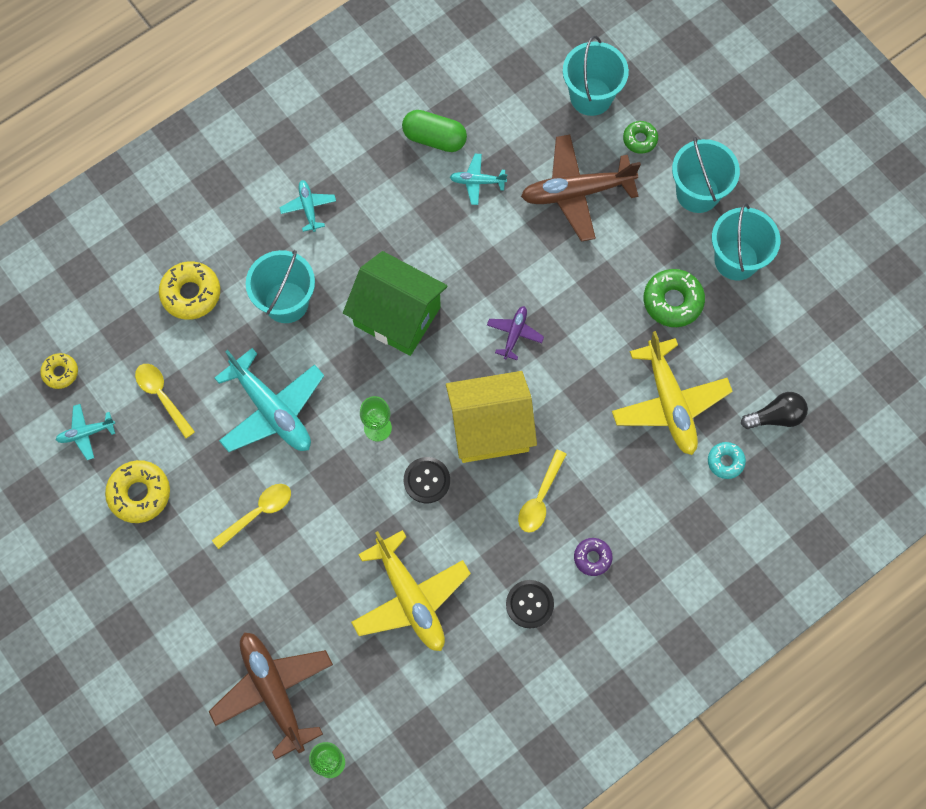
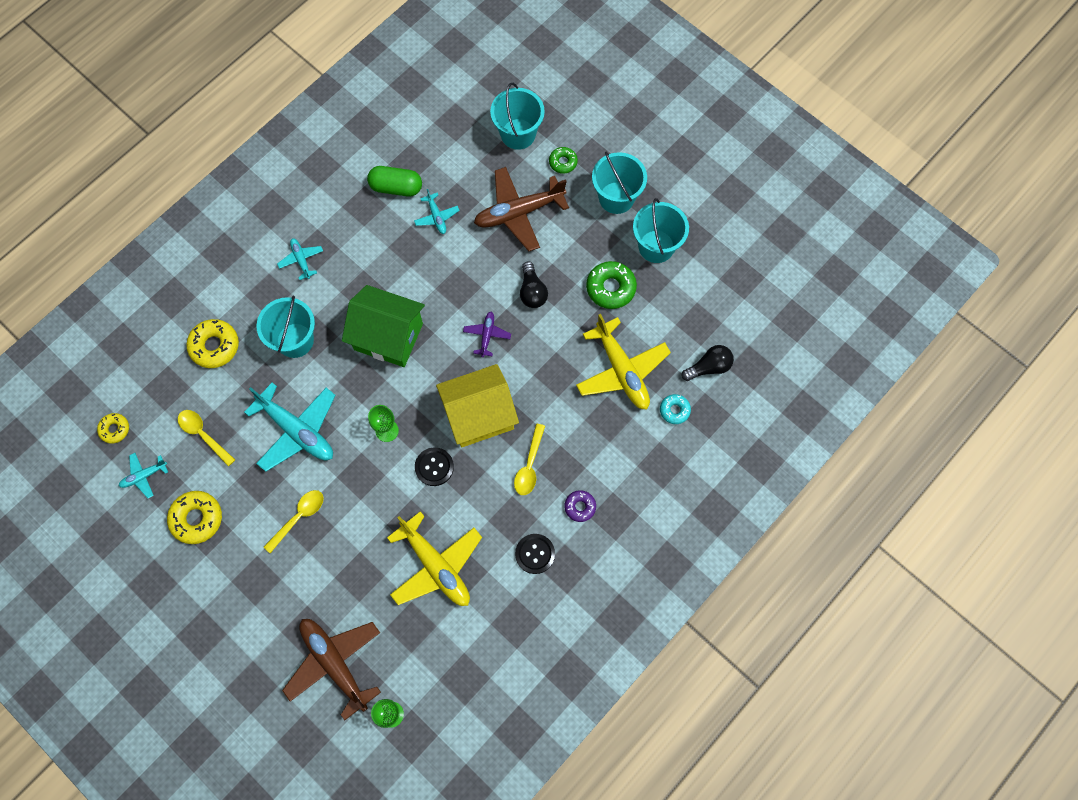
camera: 10 degrees left, 0 degrees up
(477, 181) = (436, 217): turquoise plane -> turquoise plane turned 105 degrees counterclockwise
(577, 290) = (532, 291): none -> black light bulb

